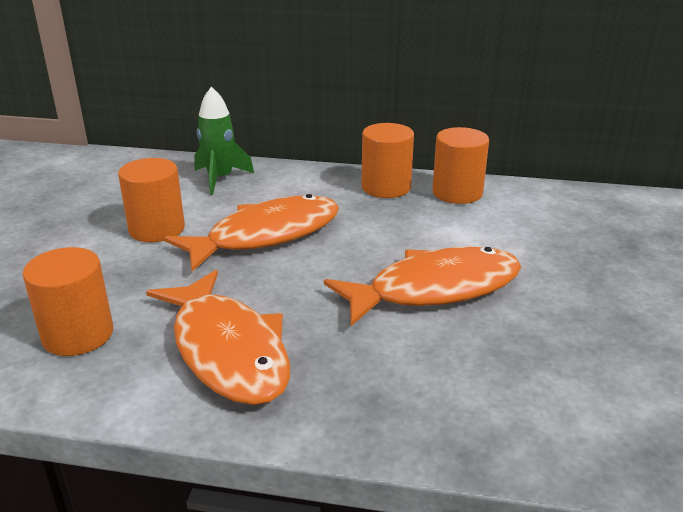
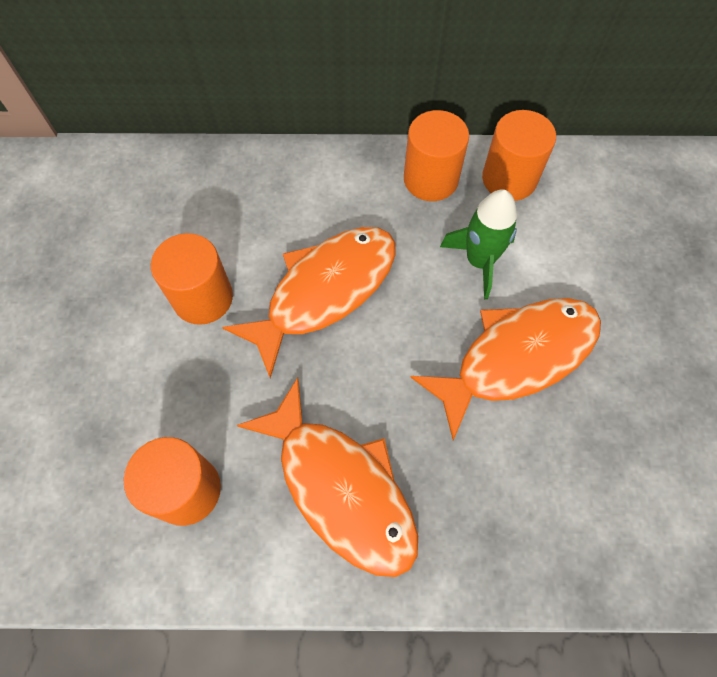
camera: 10 degrees left, 35 degrees up
(220, 178) = (241, 188): green rocket -> green rocket (479, 261)

